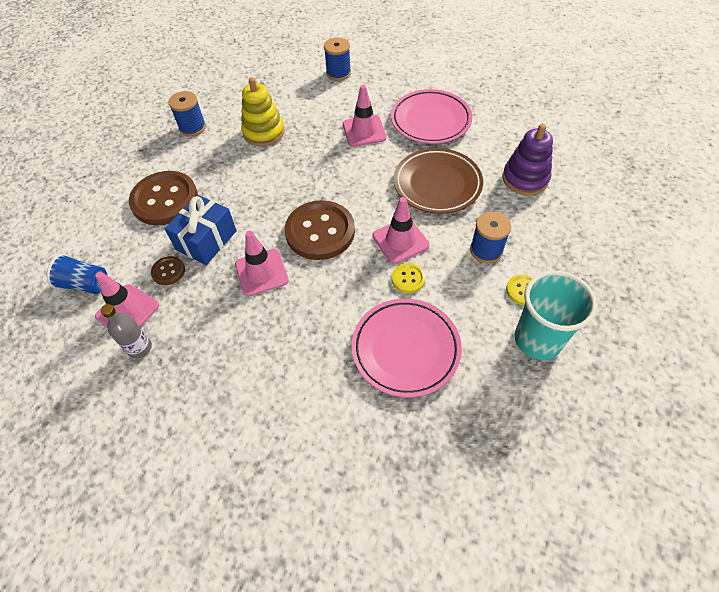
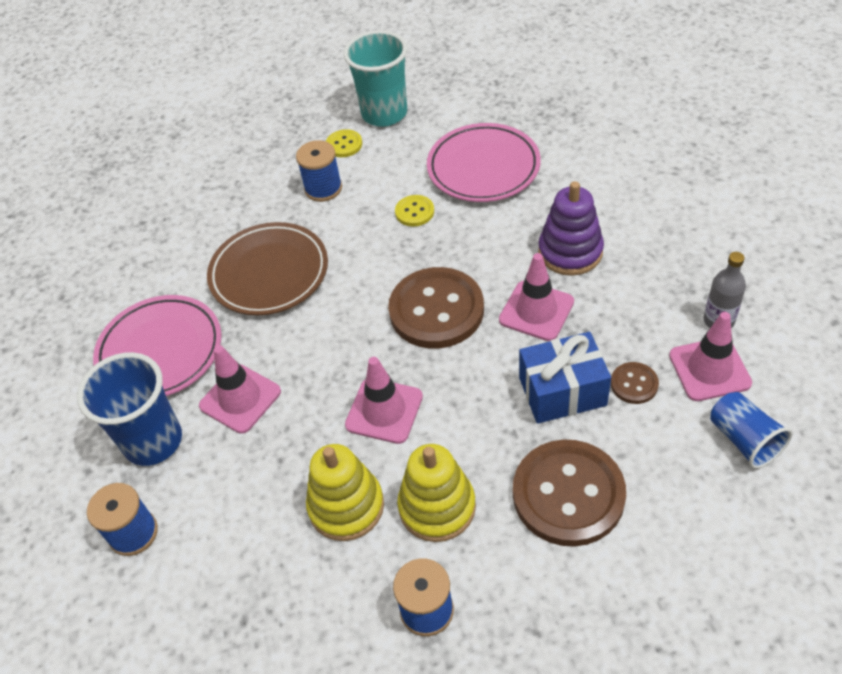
camera: 130 degrees left, 5 degrees down
(223, 157) = (437, 507): none -> yellow stacking toy
(377, 96) = (153, 441): none -> blue cup
(400, 240) = (377, 246): pink traffic cone -> pink traffic cone (384, 411)
(525, 179) = (195, 219): purple stacking toy -> purple stacking toy (570, 252)

